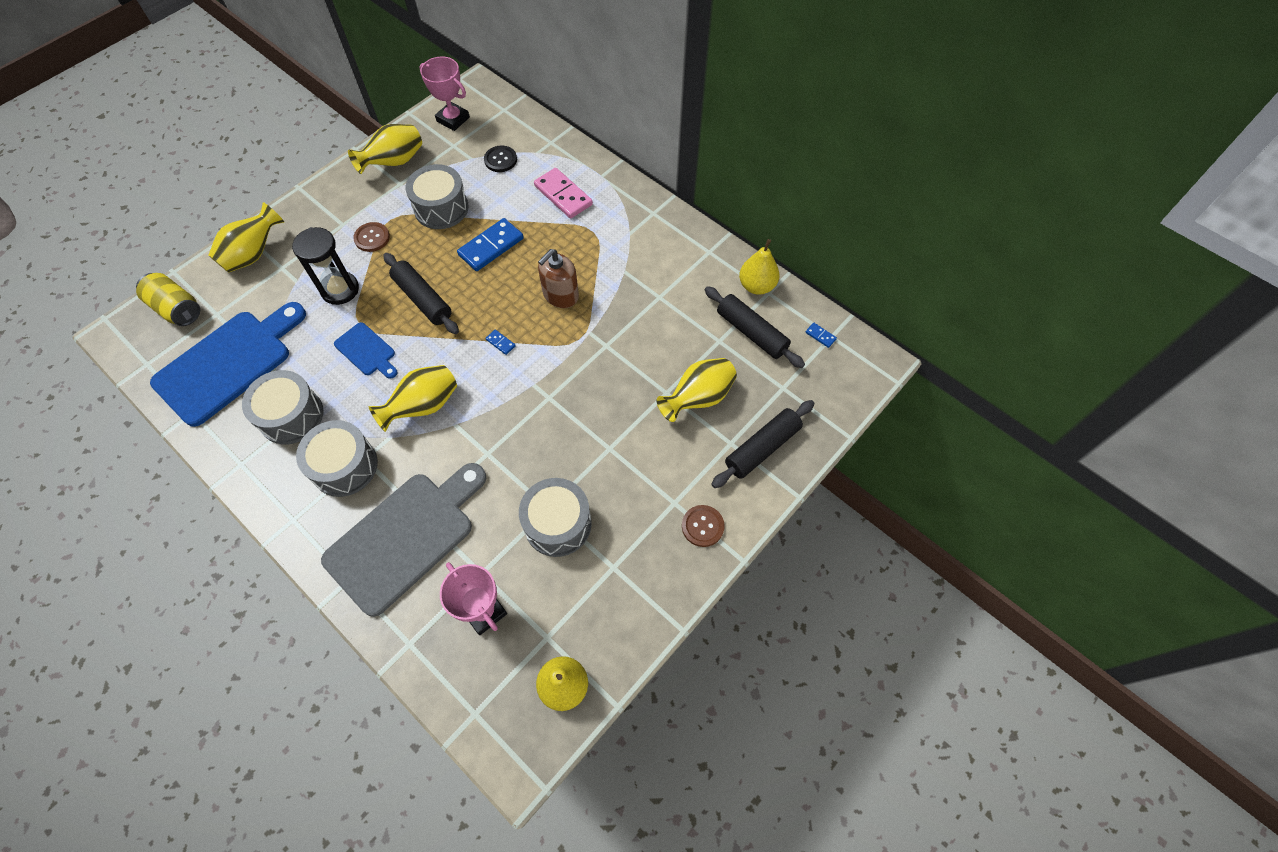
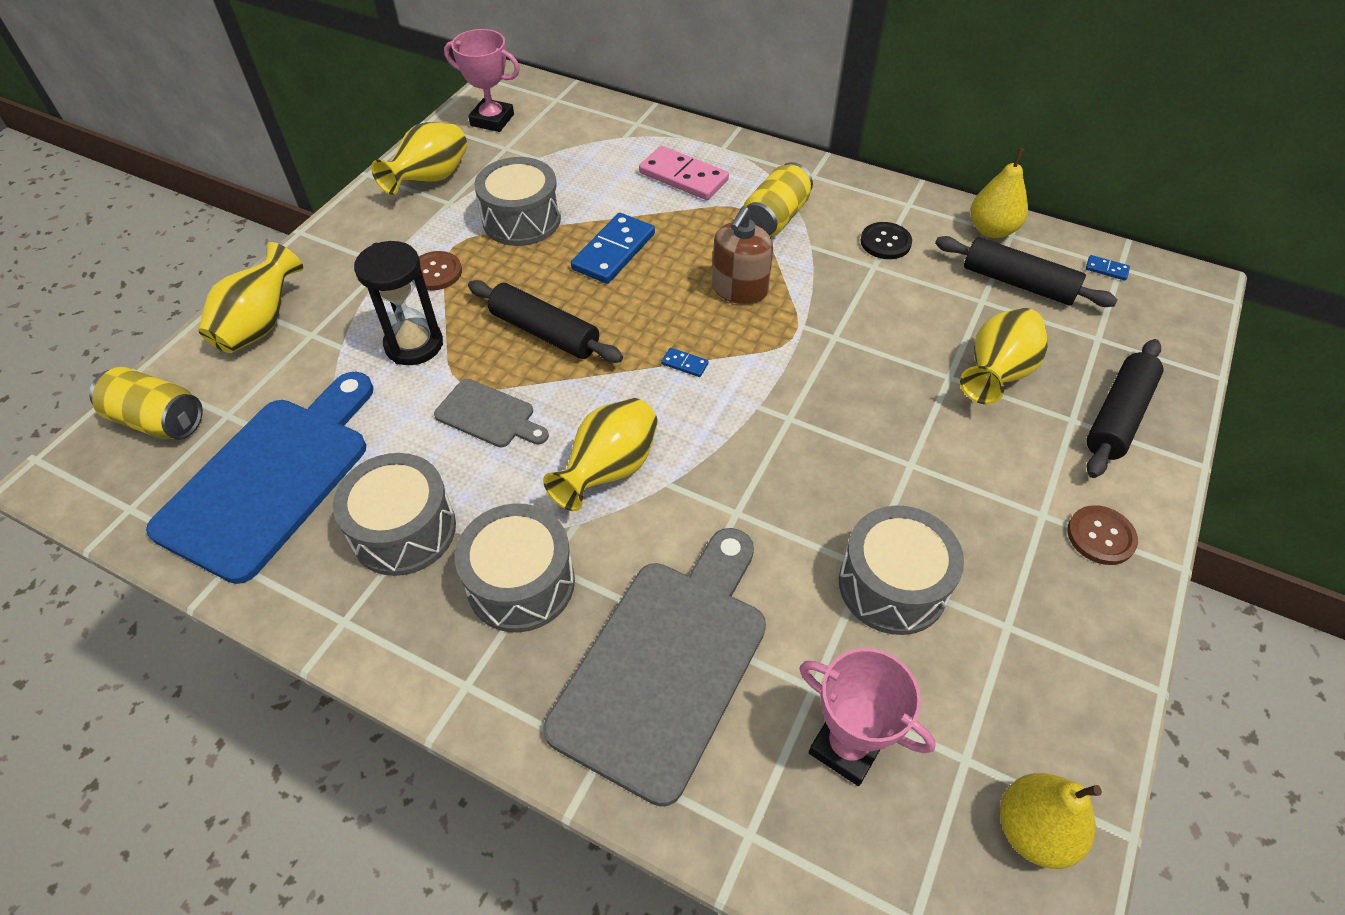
camera: 15 degrees left, 10 degrees down
(367, 351) = (488, 415): blue cutting board -> grey cutting board
(500, 160) = (579, 153): black button -> black button (885, 242)
(610, 243) = (775, 218): none -> yellow can

